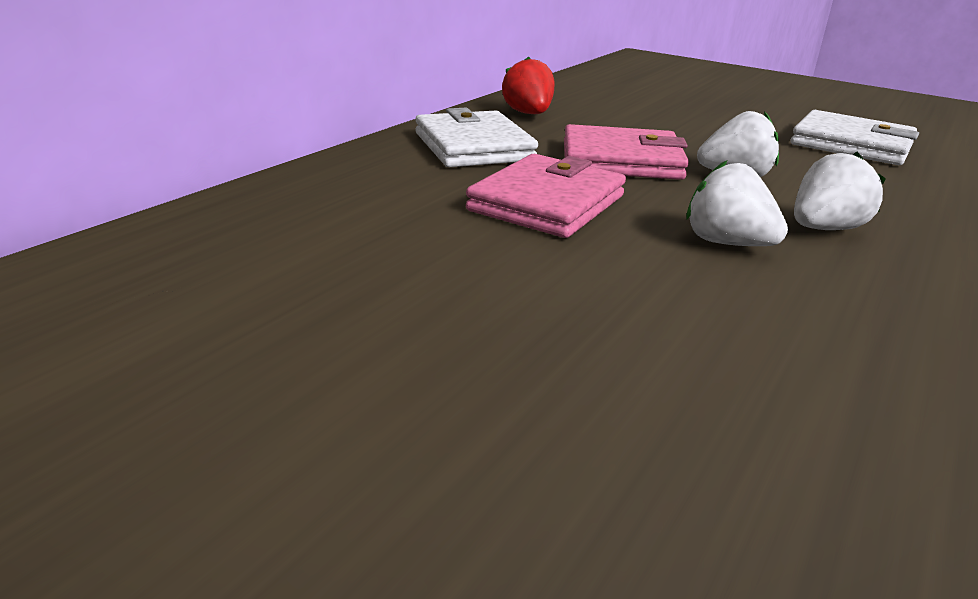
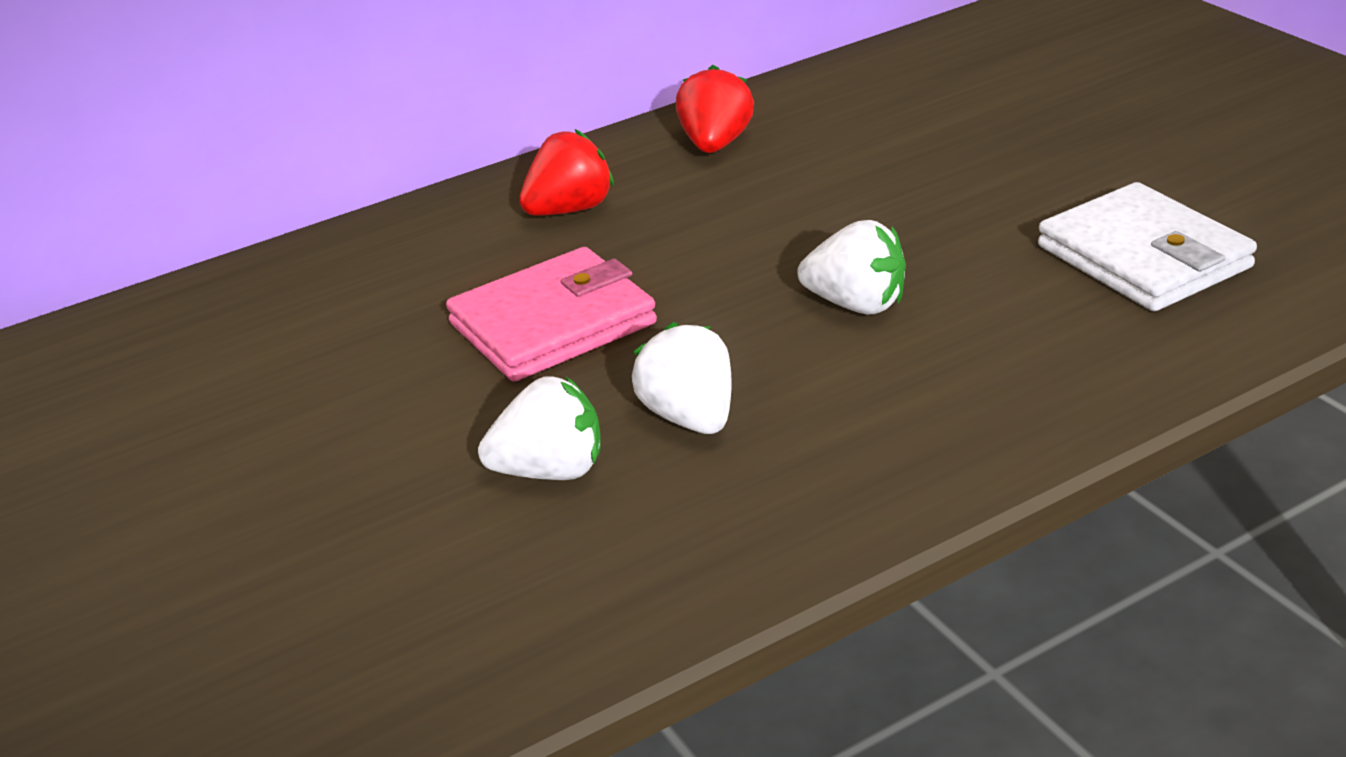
camera: 30 degrees right, 5 degrees up
(473, 147) = (570, 210): white wallet -> red strawberry
(621, 160) = (734, 257): pink wallet -> none
(824, 229) = (848, 414): white strawberry -> white strawberry (550, 471)

